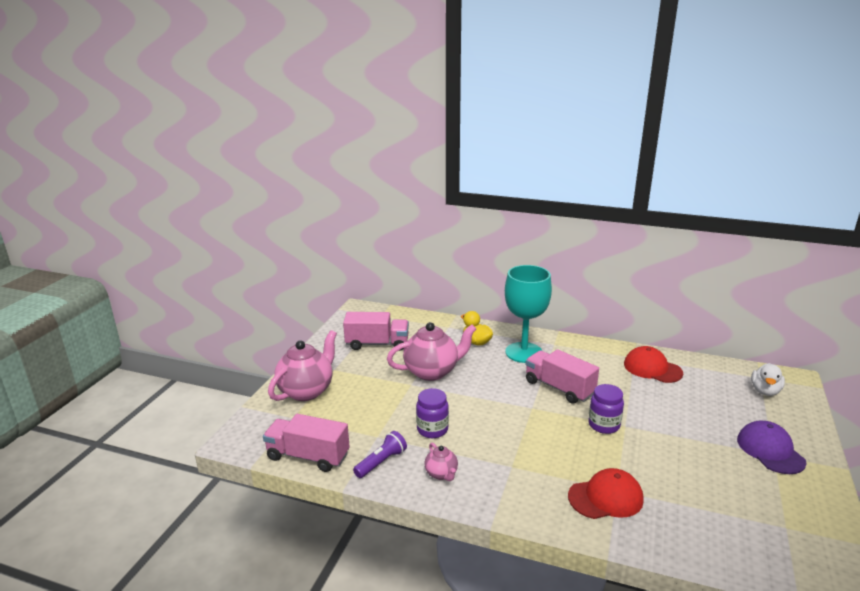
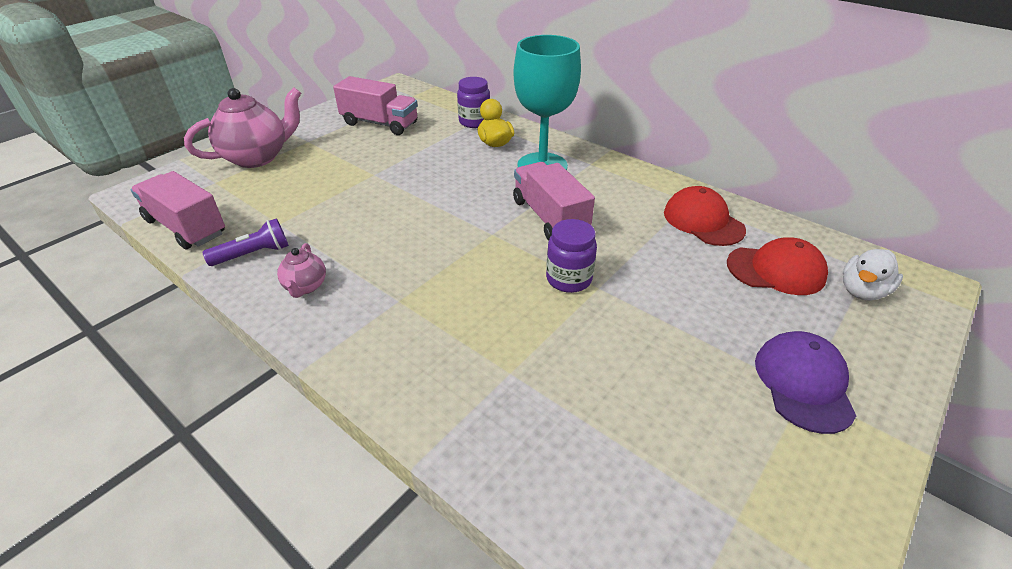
camera: 20 degrees right, 15 degrees up
(432, 372) = (411, 165): pink teapot -> none
(432, 429) = (347, 231): purple jar -> purple jar (474, 122)
(605, 498) = (484, 379): red cap -> red cap (776, 270)

